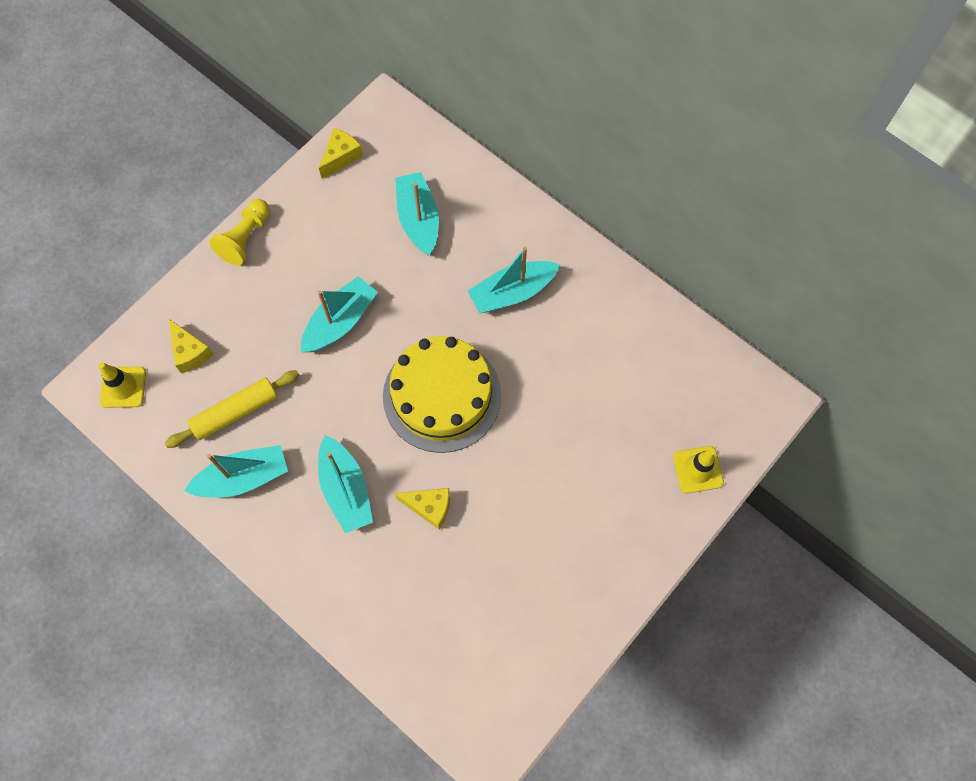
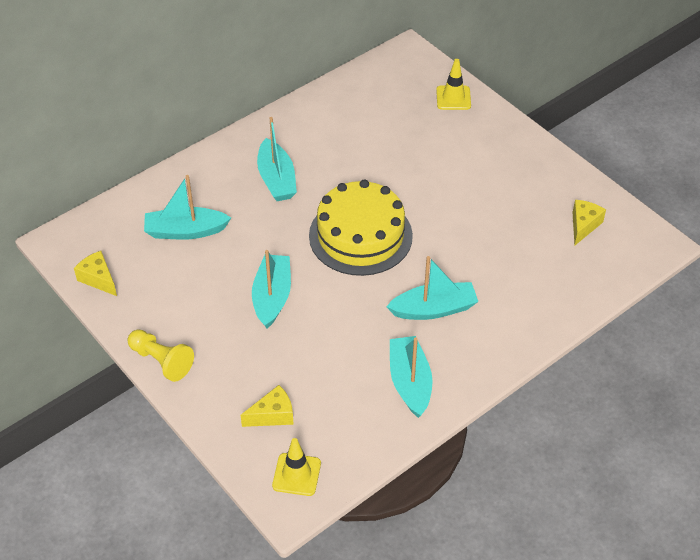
camera: 80 degrees left, 20 degrees down
(235, 412) = (344, 383): yellow rolling pin -> none
(340, 322) = (272, 297): turquoise boat -> turquoise boat turned 45 degrees clockwise
(429, 507) = (458, 255): yellow cheese -> yellow cheese (583, 225)

